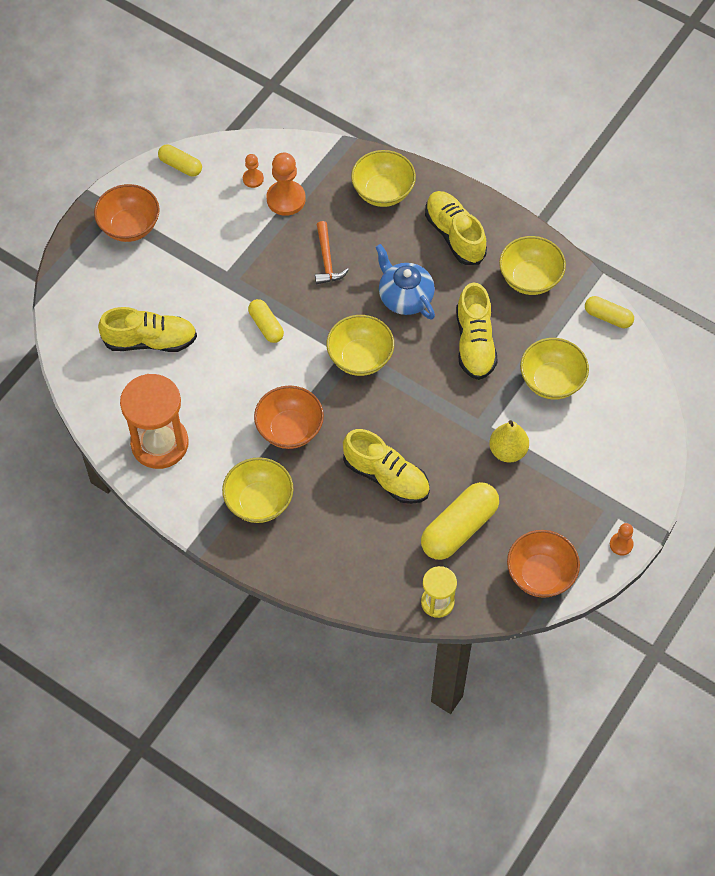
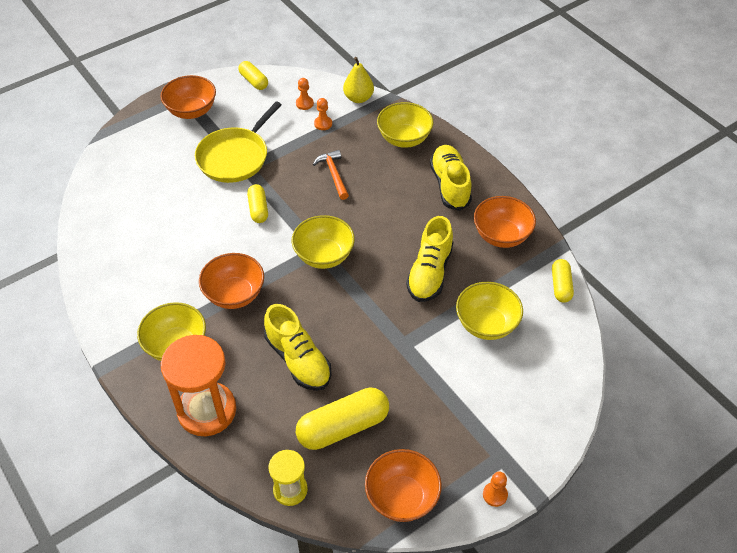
camera: 20 degrees right, 10 degrees down
(150, 341) = (159, 194): yellow shoe -> none
(159, 443) = (121, 273): orange hourglass -> orange hourglass (207, 410)
(209, 270) = (235, 157): none -> yellow pan
(286, 199) = (323, 124): orange pawn -> orange pawn, size x0.54
(327, 259) = (334, 174): orange hammer -> orange hammer turned 150 degrees clockwise
(405, 297) = (385, 220): blue teapot -> none
(507, 451) = (420, 372): yellow pear -> yellow pear (358, 98)
(530, 279) = (501, 235): yellow bowl -> orange bowl
(608, 317) = (561, 286): yellow capsule -> yellow capsule turned 45 degrees clockwise

